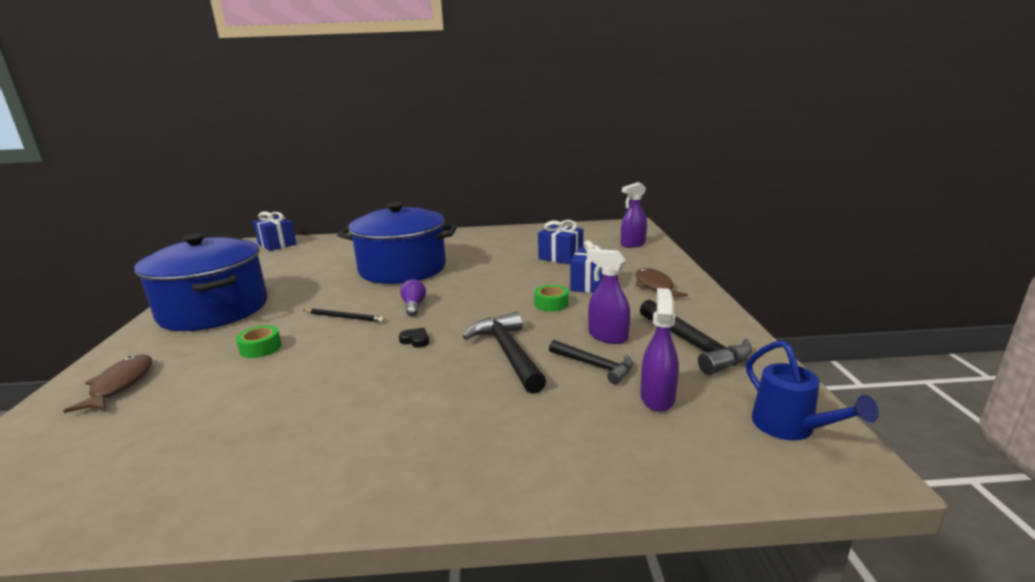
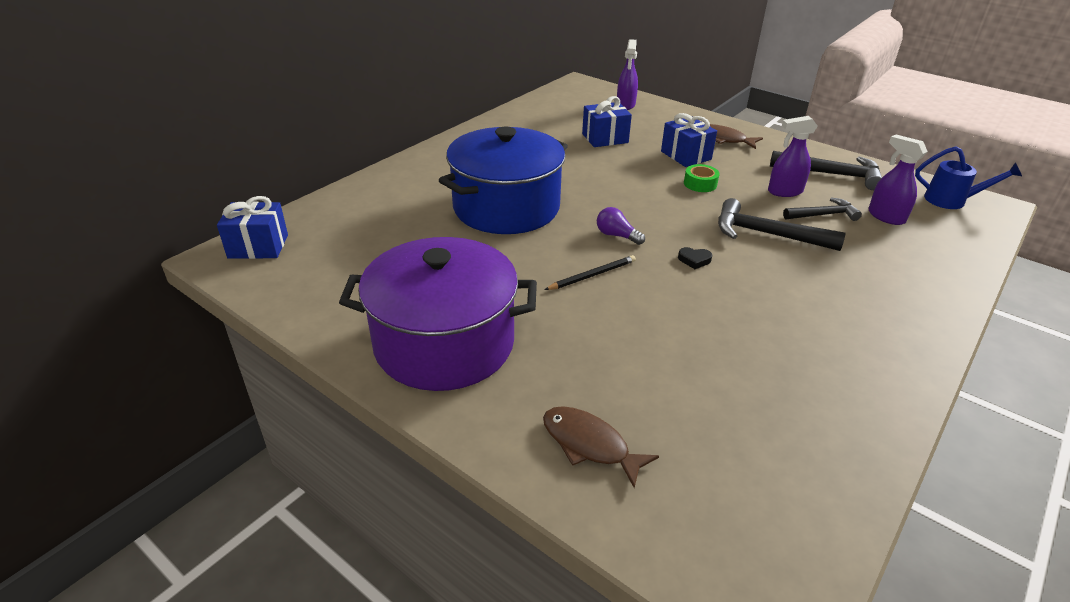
camera: 50 degrees left, 15 degrees up
(214, 310) = (444, 344): blue pot -> purple pot
(260, 348) = (605, 339): green tape -> none
(415, 340) = (694, 260): black heart -> black heart turned 150 degrees counterclockwise

